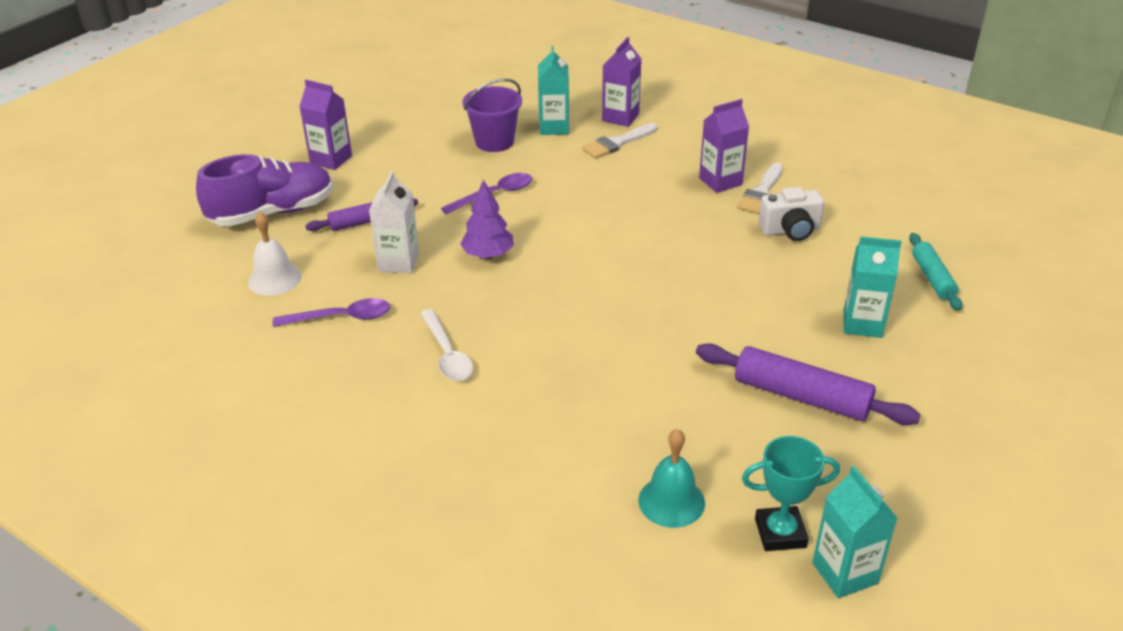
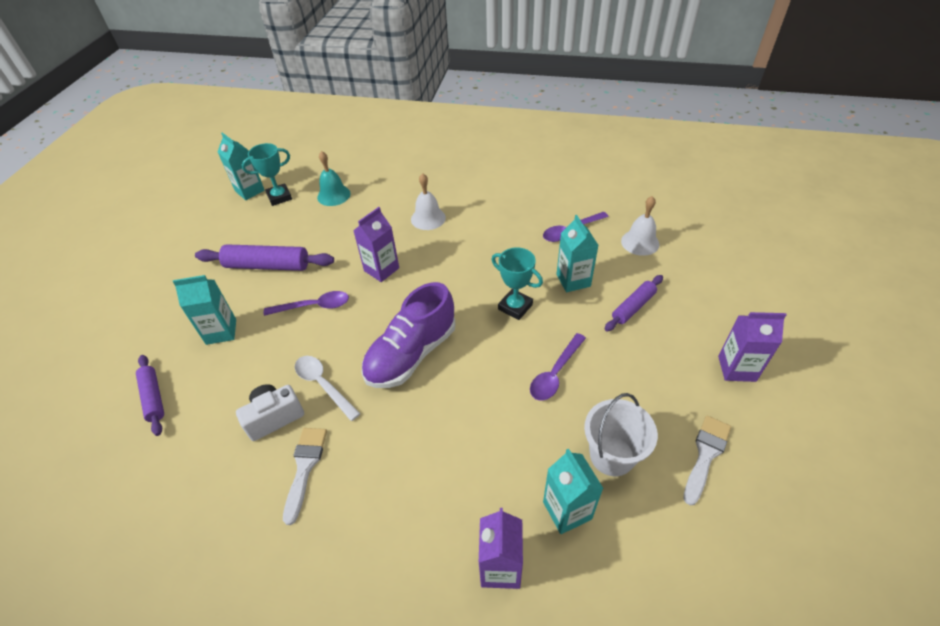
camera: 160 degrees right, 10 degrees up
(272, 213) = (709, 293): purple shoe -> purple shoe (411, 354)
(398, 262) = (573, 280): white carton -> turquoise carton
(447, 354) = (489, 229): white spoon -> white spoon (323, 385)
(488, 255) = (515, 307): purple tree -> turquoise trophy
(494, 142) = (612, 455): purple bucket -> white bucket
(525, 399) = (428, 218): none -> white bell
(617, 143) = (481, 504): white brush -> white brush (705, 455)
(720, 181) = (349, 471): purple carton -> purple carton (381, 269)
(736, 321) = (314, 306): none -> purple spoon
(932, 278) = (153, 397): turquoise rolling pin -> purple rolling pin

